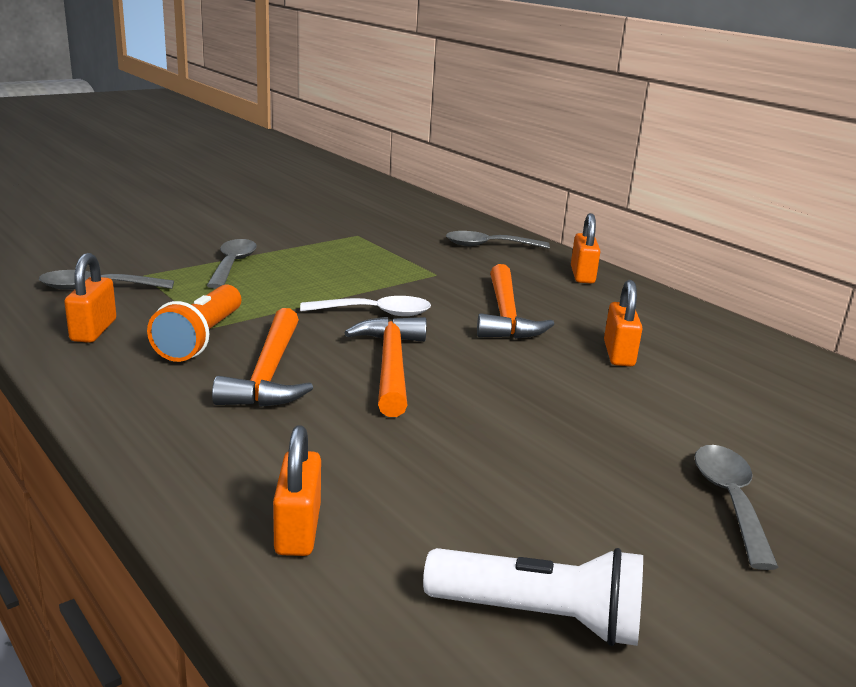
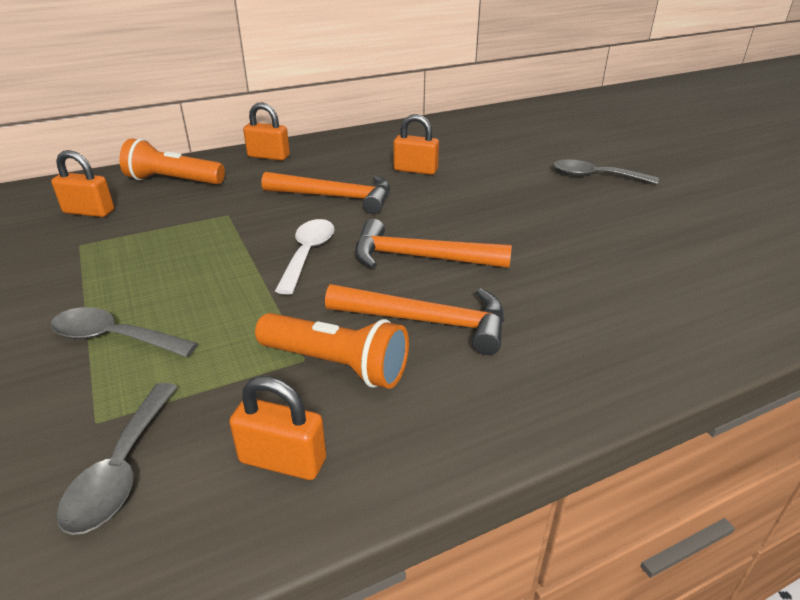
camera: 75 degrees left, 10 degrees up
(298, 529) = (671, 319): orange padlock -> orange padlock (89, 212)
(489, 246) = (173, 181): grey spoon -> orange flashlight
(540, 617) = (721, 245): white flashlight -> none

